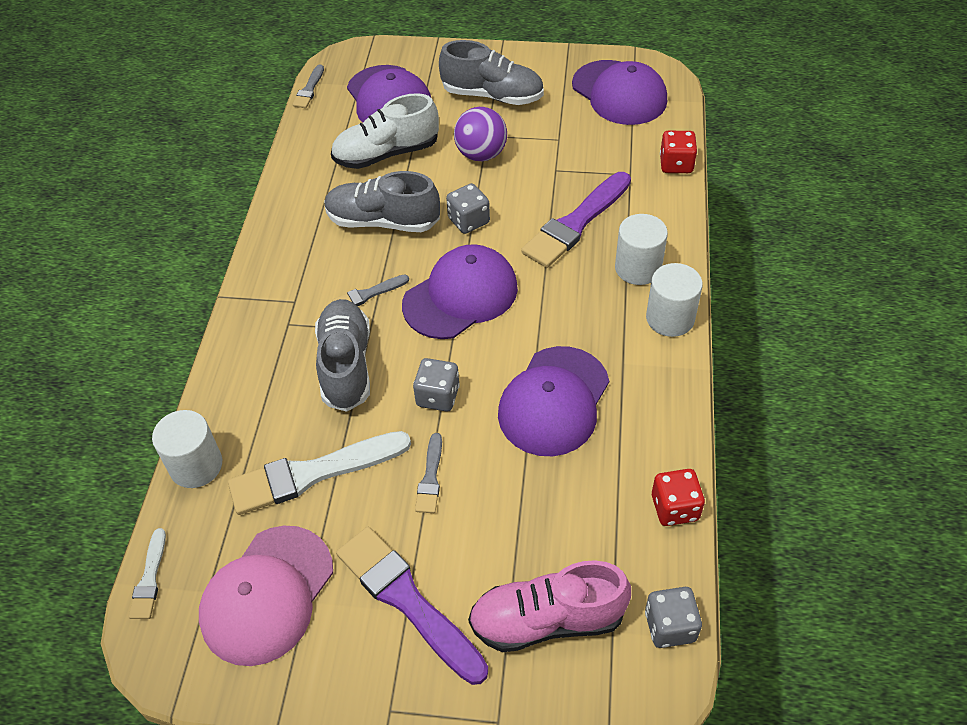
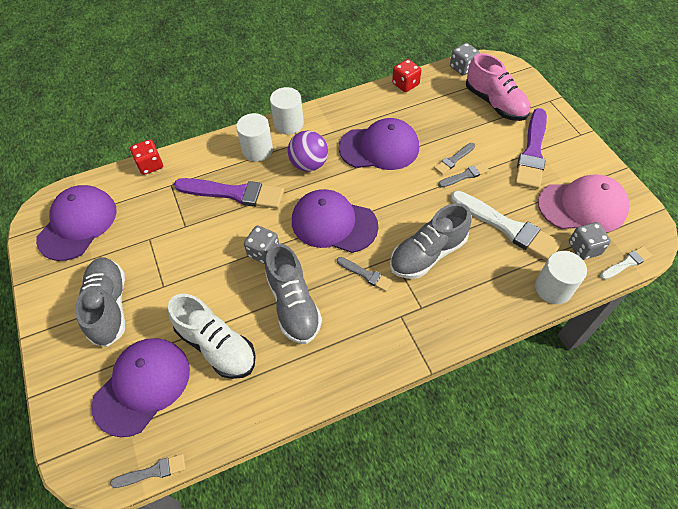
camera: 120 degrees left, 5 degrees up
(438, 396) = (414, 197): grey dice -> grey dice (584, 248)
(469, 481) = (453, 160): none -> grey brush
(481, 154) = (188, 279): purple ball -> purple ball (309, 164)

